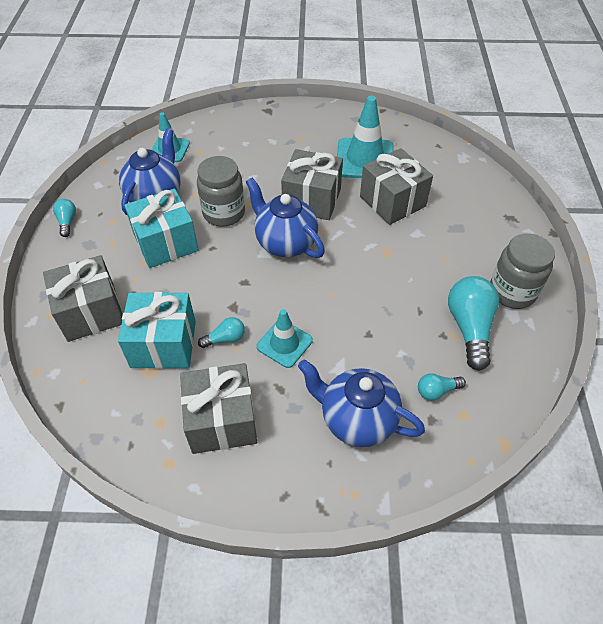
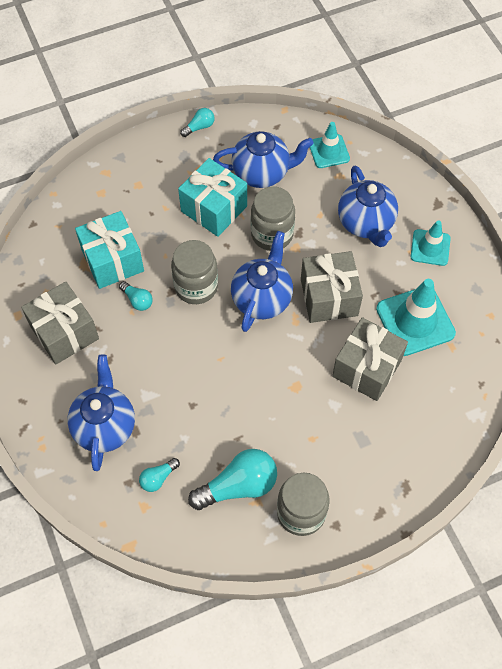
camera: 65 degrees right, 10 degrees up
(91, 312) = (119, 196): grey gift -> none
(241, 286) = (196, 286): none -> grey jar
(256, 153) = (366, 223): none -> blue teapot
(284, 343) = (152, 345): turquoise traffic cone -> turquoise traffic cone (430, 247)
(437, 391) = (158, 478): turquoise light bulb -> turquoise light bulb turned 90 degrees counterclockwise

